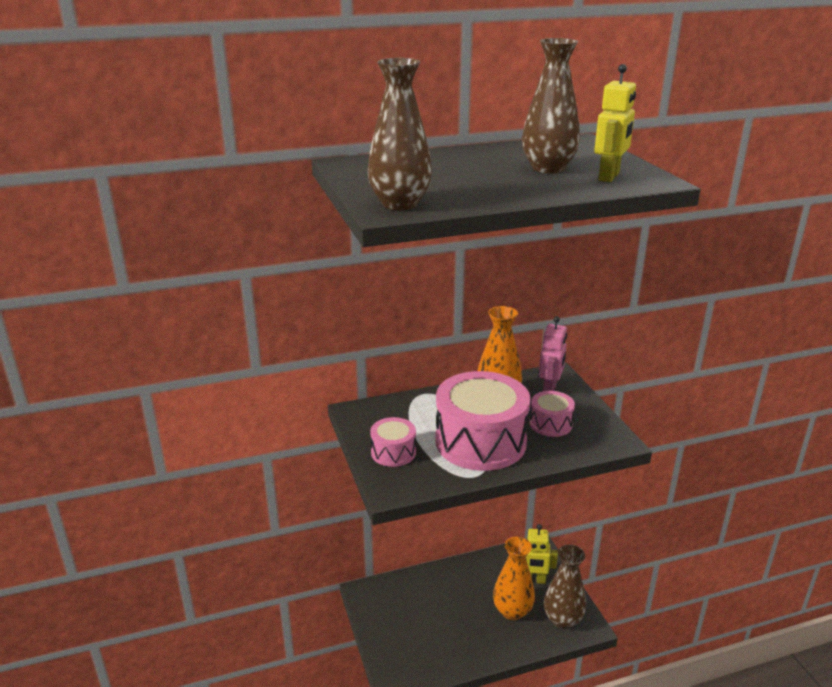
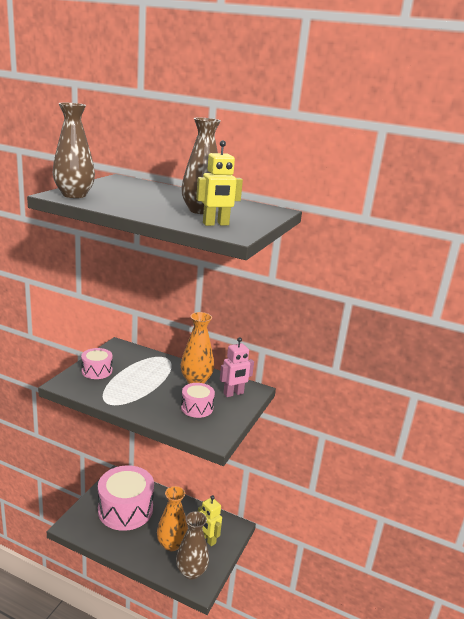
camera: 40 degrees right, 5 degrees down
(480, 441) = (144, 392): pink drum -> pink drum (125, 509)

